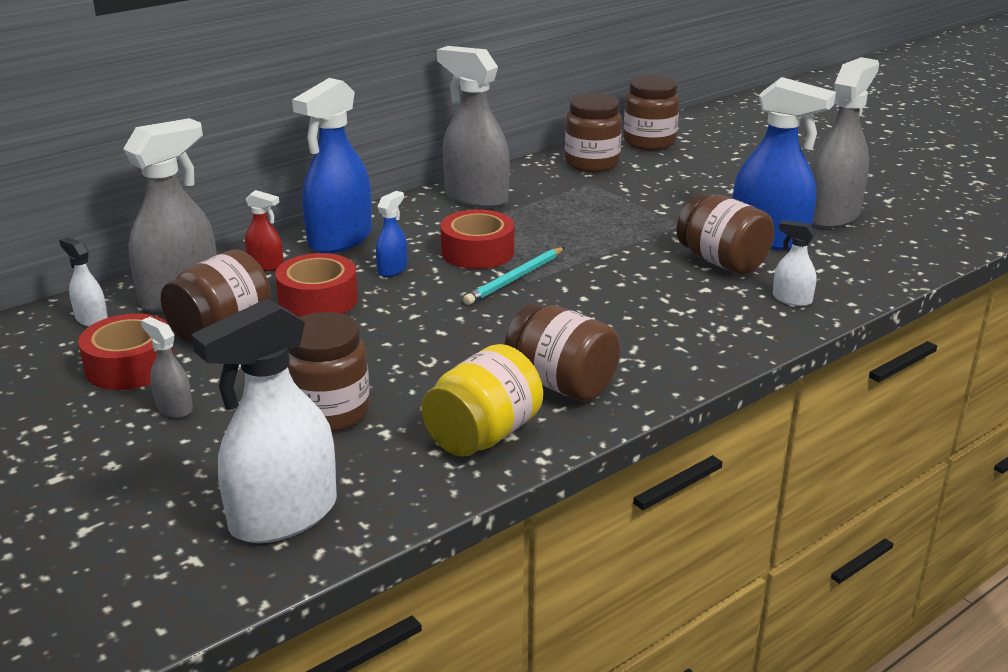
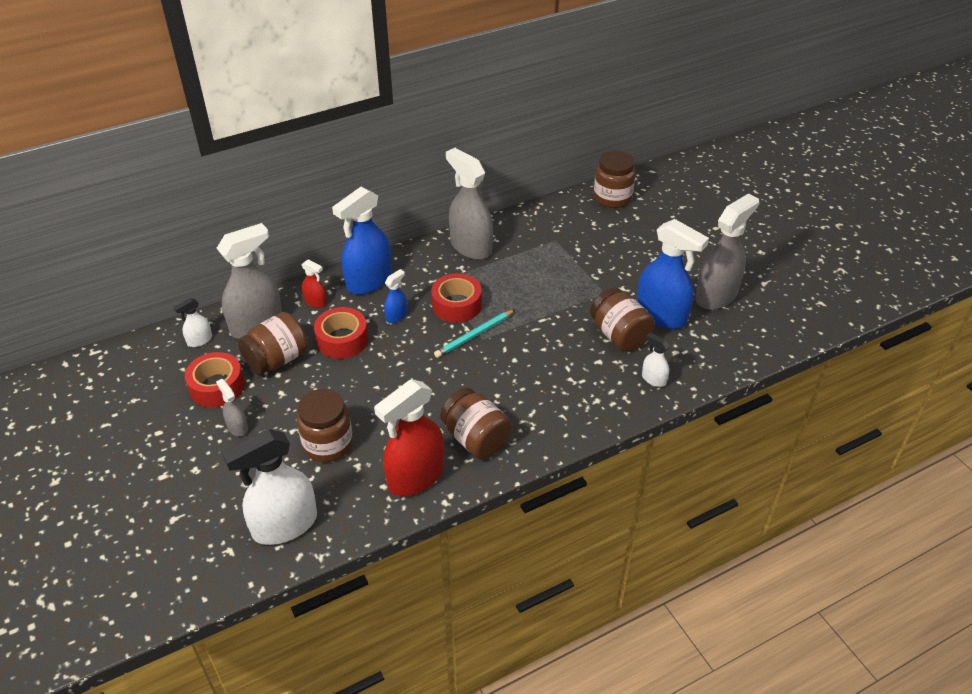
camera: 10 degrees right, 15 degrees up
(91, 319) = (199, 340): white spray bottle -> white spray bottle turned 90 degrees counterclockwise
(483, 435) = (415, 477): yellow jar -> red spray bottle
(592, 163) = (563, 218): brown jar -> none

